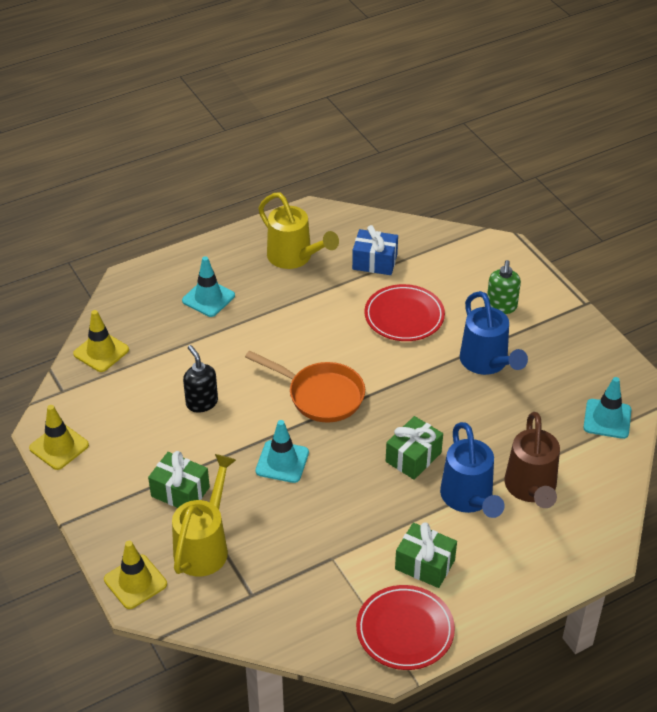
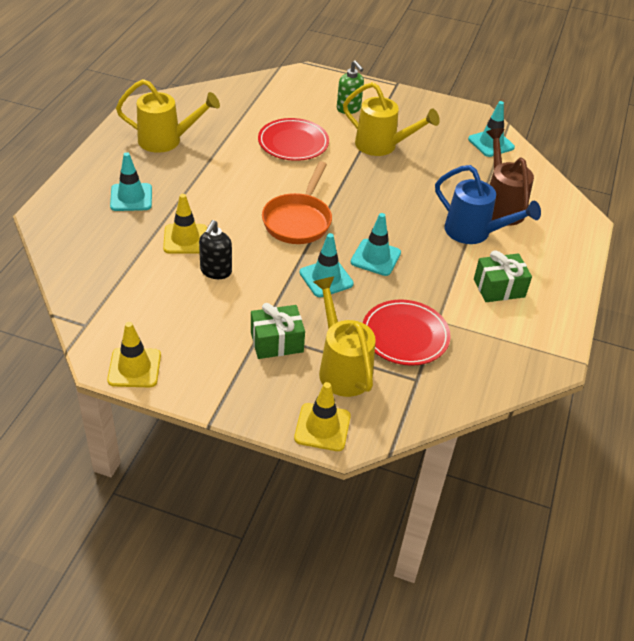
camera: 45 degrees left, 0 degrees up
(101, 352) = (85, 278): yellow traffic cone -> yellow traffic cone (185, 239)
(201, 402) = (216, 271): black soap dispenser -> black soap dispenser turned 90 degrees counterclockwise
(321, 395) = (298, 220): orange pan -> orange pan turned 120 degrees clockwise
(347, 468) = (375, 257): none -> turquoise traffic cone
(374, 262) = (230, 118): blue gift -> none
(405, 630) = (539, 336): red plate -> red plate (405, 336)
(413, 457) = (408, 226): green gift -> none
(487, 363) = (382, 146): blue watering can -> yellow watering can
(531, 489) = (501, 206): brown watering can -> brown watering can turned 150 degrees counterclockwise

